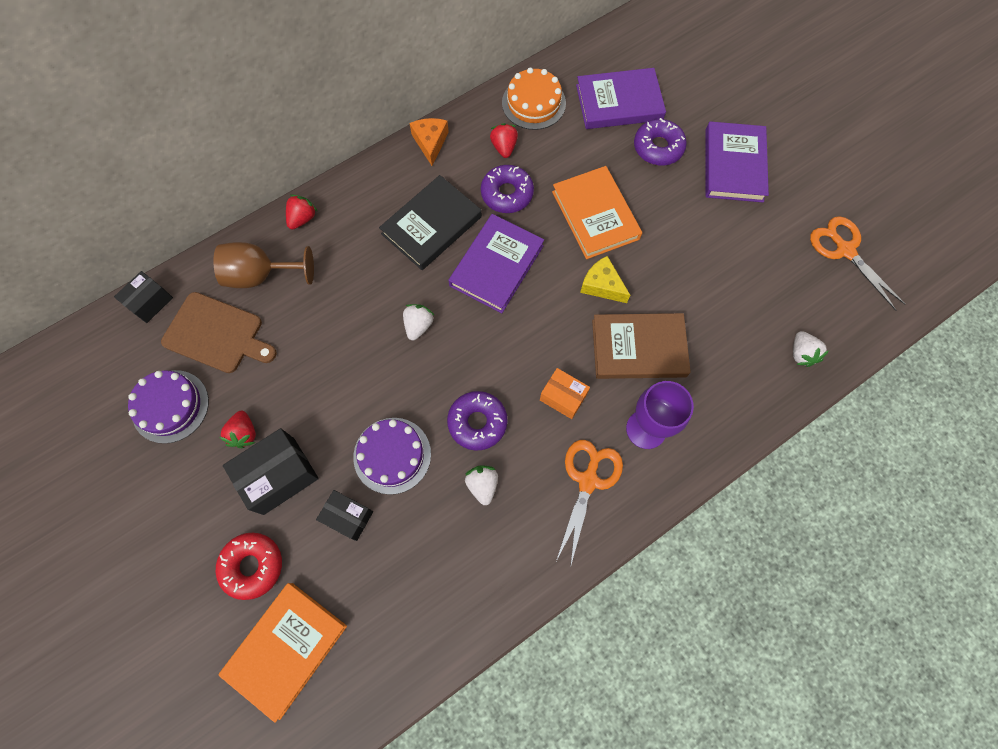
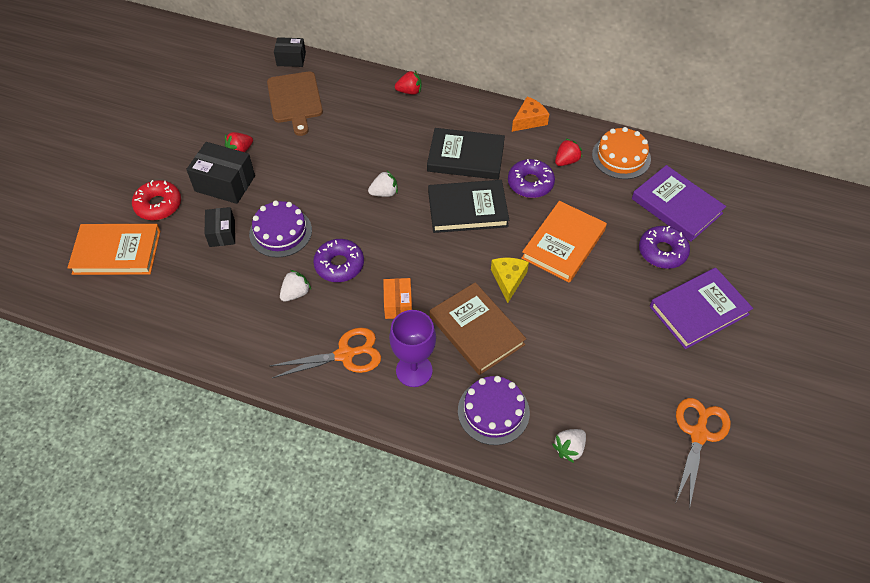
camera: 55 degrees right, 15 degrees down
(170, 406) = (232, 108): purple cake -> purple cake (493, 411)
(260, 275) = (352, 96): brown goblet -> none
(496, 265) = (467, 209): purple book -> black book

